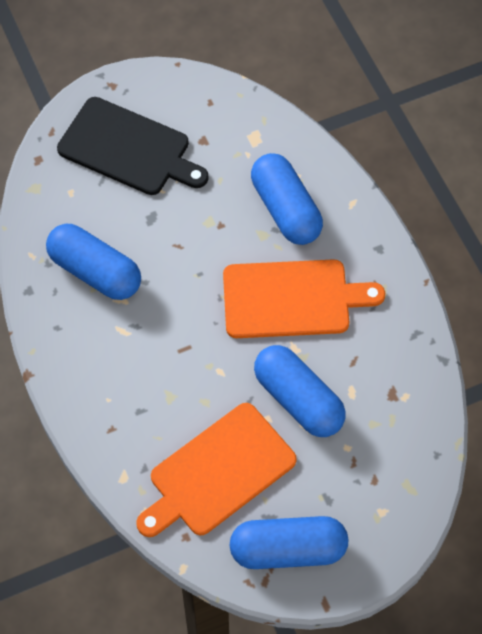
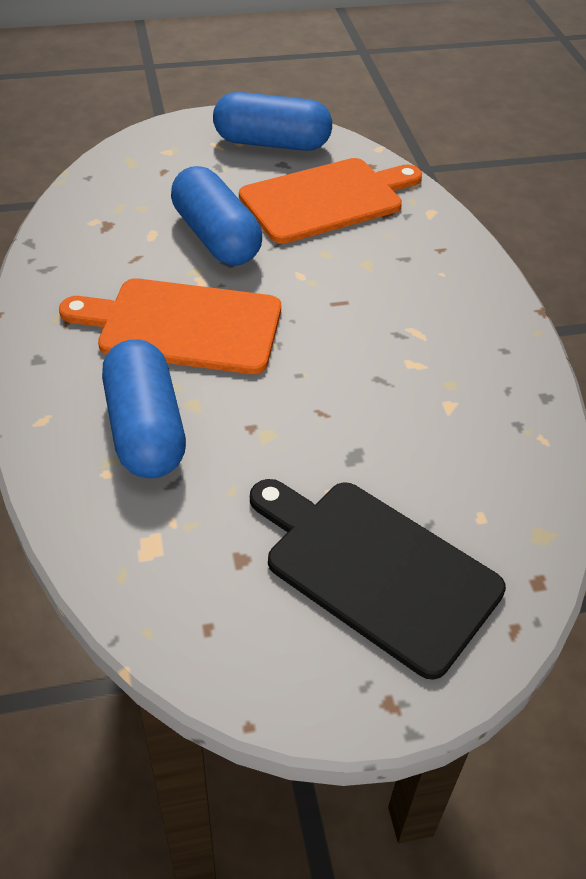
camera: 170 degrees left, 15 degrees down
(95, 271) = (448, 402): blue capsule -> none

